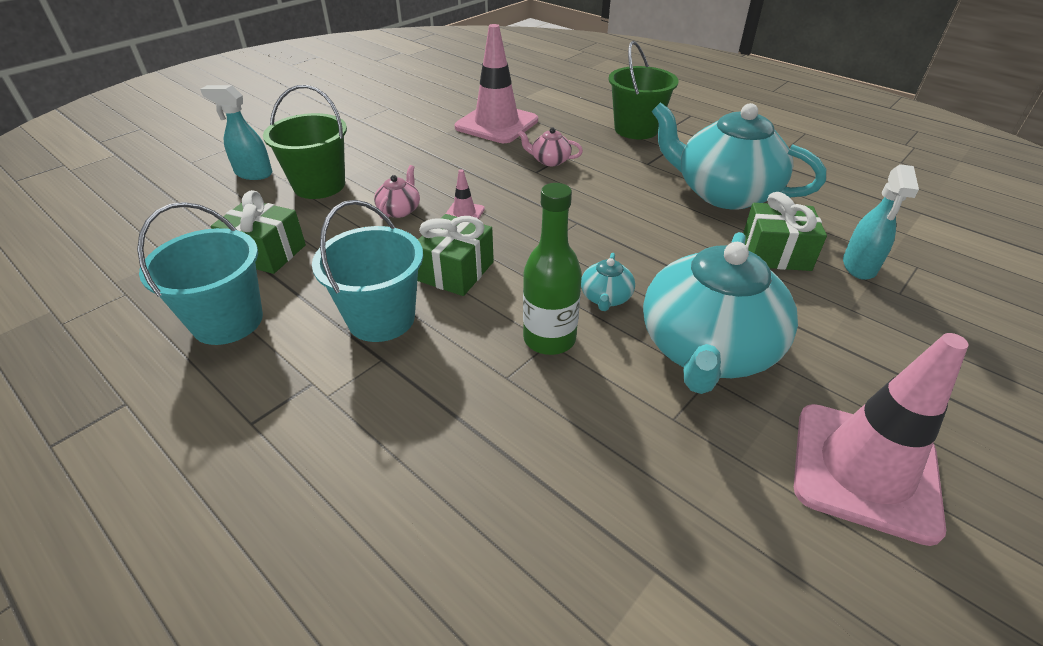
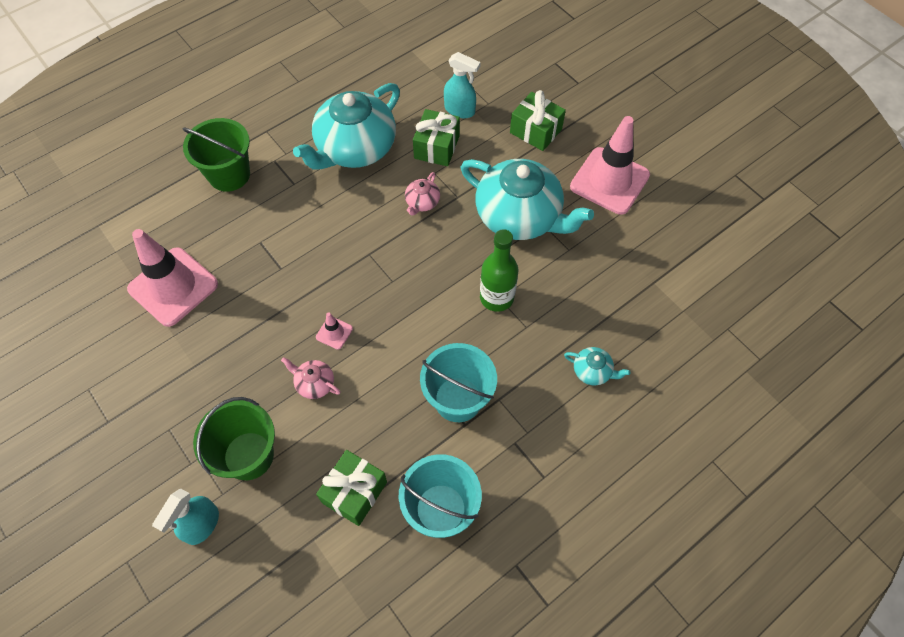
camera: 80 degrees left, 20 degrees up
(455, 271) = (413, 346): green gift -> green gift (535, 131)
(550, 161) = (265, 254): pink teapot -> pink teapot (422, 202)
(605, 298) = (462, 257): turquoise teapot -> turquoise teapot (592, 371)

